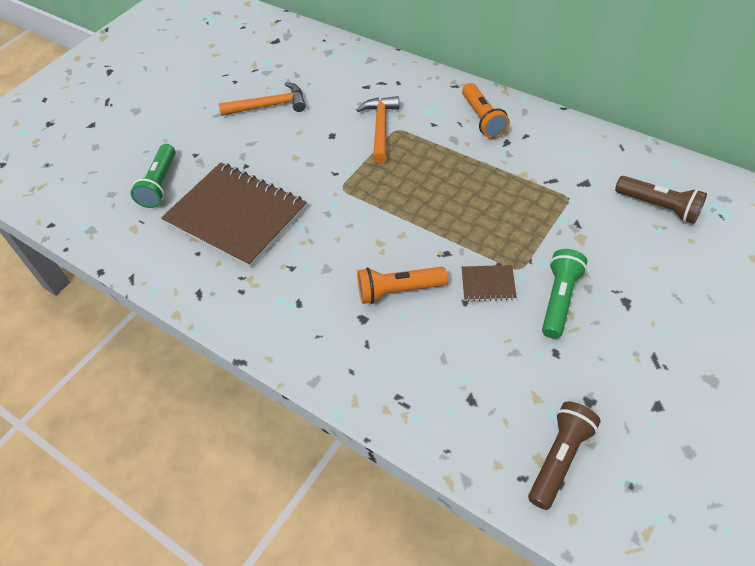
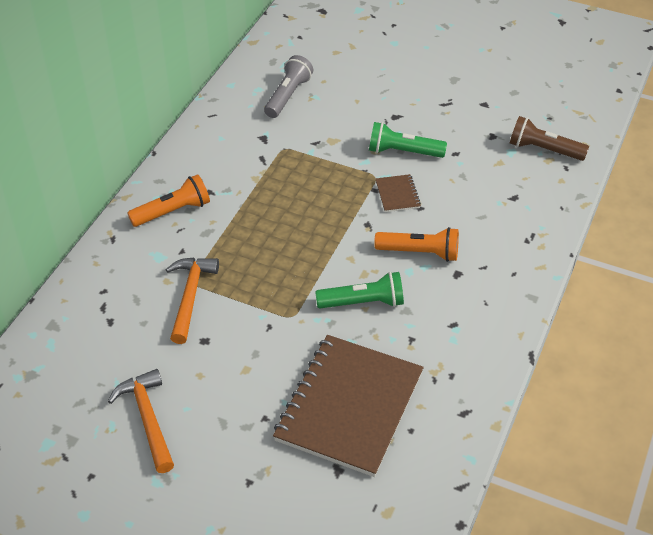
camera: 105 degrees left, 5 degrees down
(160, 184) = (308, 507): green flashlight -> green flashlight (363, 302)
(380, 128) = (190, 296): orange hammer -> orange hammer turned 105 degrees clockwise
(398, 291) = (419, 252): orange flashlight -> orange flashlight turned 60 degrees counterclockwise
(659, 207) = (288, 96): brown flashlight -> grey flashlight

